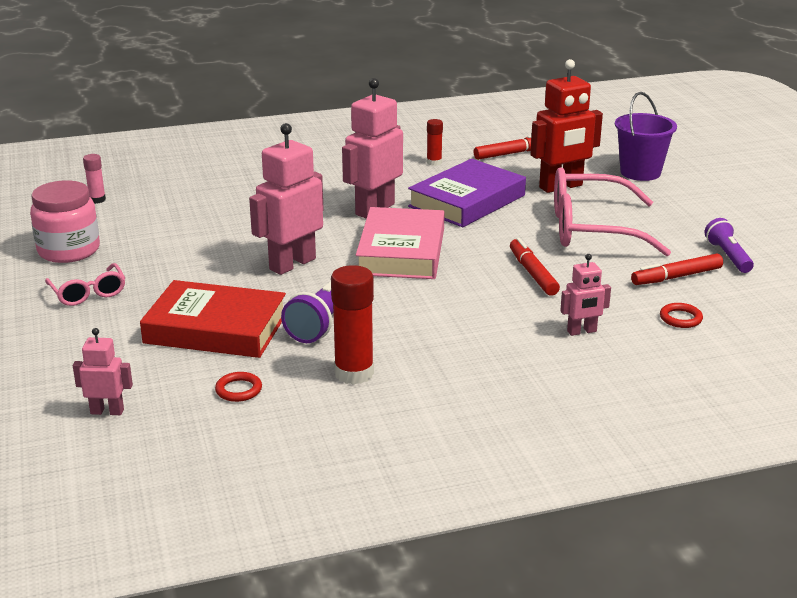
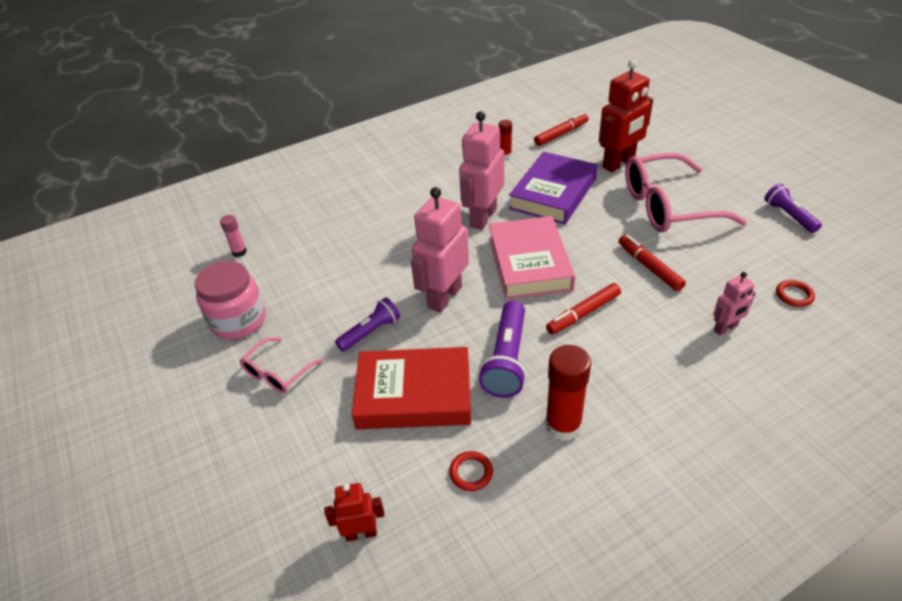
camera: 10 degrees left, 15 degrees up
(88, 293) = (278, 372): pink glasses -> pink glasses turned 75 degrees clockwise
(107, 411) = (361, 533): pink robot -> red robot
(199, 278) = (371, 332): none -> purple flashlight
(640, 172) = (671, 137): purple bucket -> none
(676, 277) = (763, 248): red marker -> red marker (583, 314)

